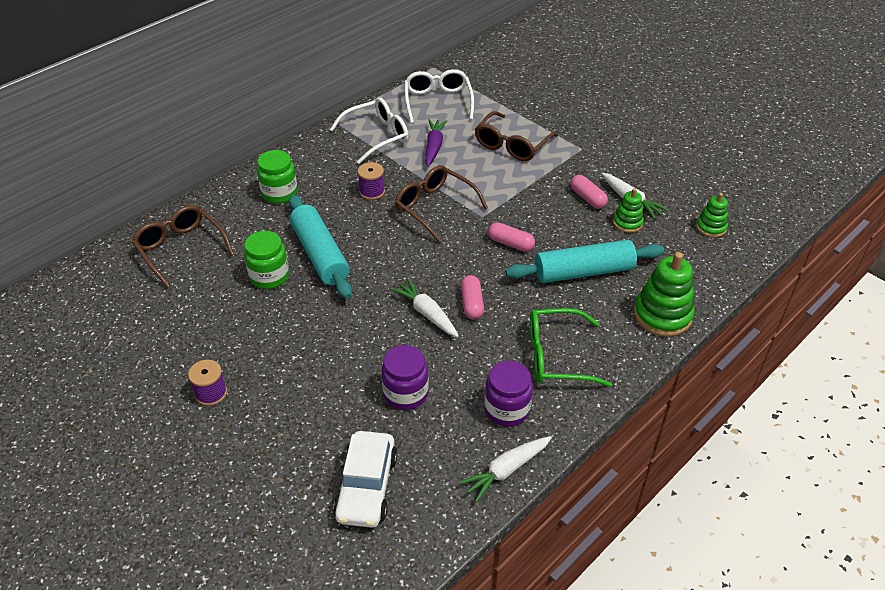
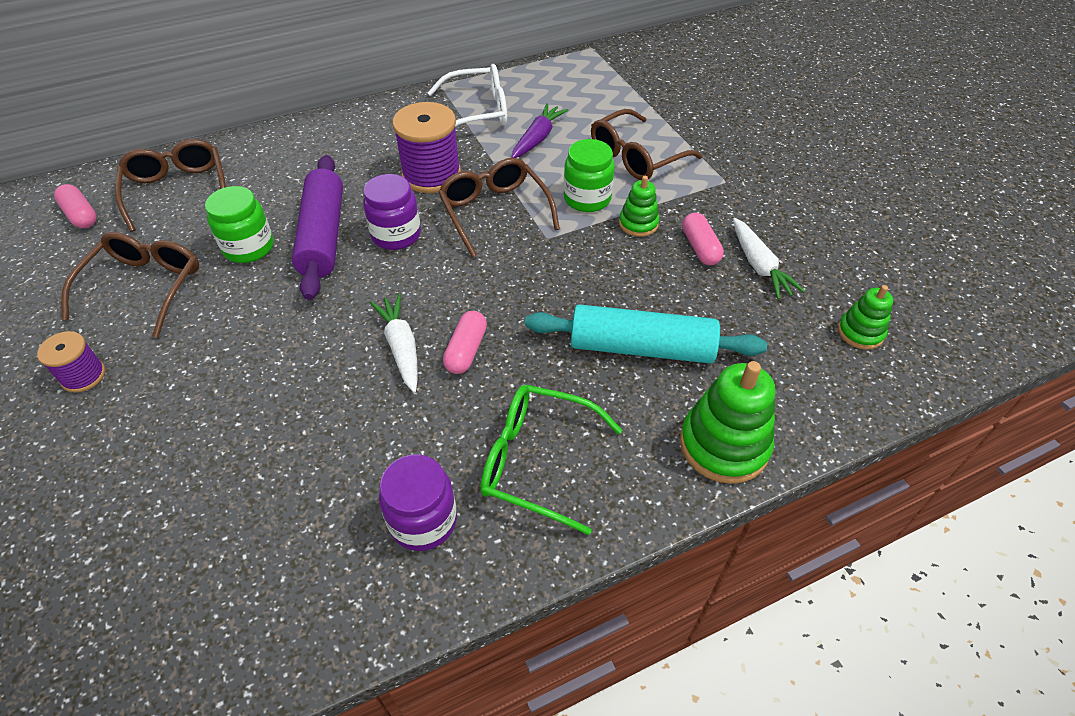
camera: 20 degrees right, 5 degrees up
(209, 323) = (144, 287): none -> brown glasses
(279, 193) = (326, 152): green jar -> green jar (587, 198)
(320, 254) = (323, 236): turquoise rolling pin -> purple rolling pin
(366, 487) = (170, 575): white car -> none
(372, 192) = (431, 175): purple spool -> purple spool, size x1.80
(405, 393) = (306, 452): purple jar -> purple jar (396, 235)
(438, 102) = (574, 87): white glasses -> none
(506, 470) = (366, 619): white carrot -> none
(510, 243) = (563, 282): pink capsule -> pink capsule (81, 215)
(627, 223) = (739, 295): green stacking toy -> green stacking toy (638, 223)

